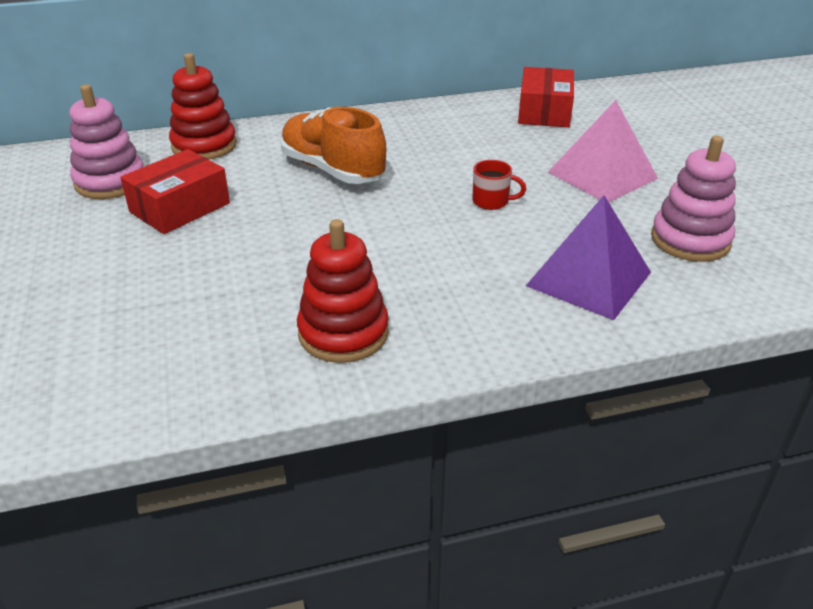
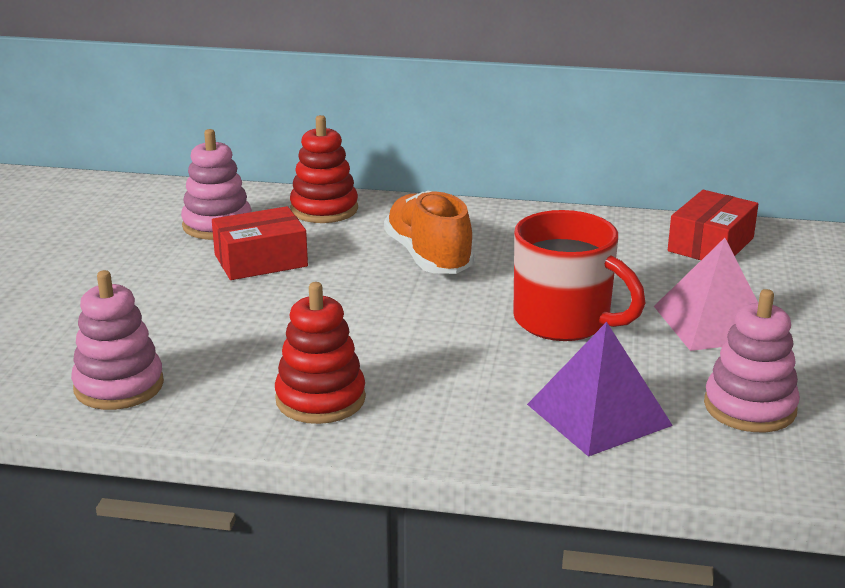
camera: 25 degrees right, 10 degrees down
(126, 379) = (119, 386): none -> pink stacking toy
(492, 201) = (564, 321): red mug -> red mug, size x2.38

